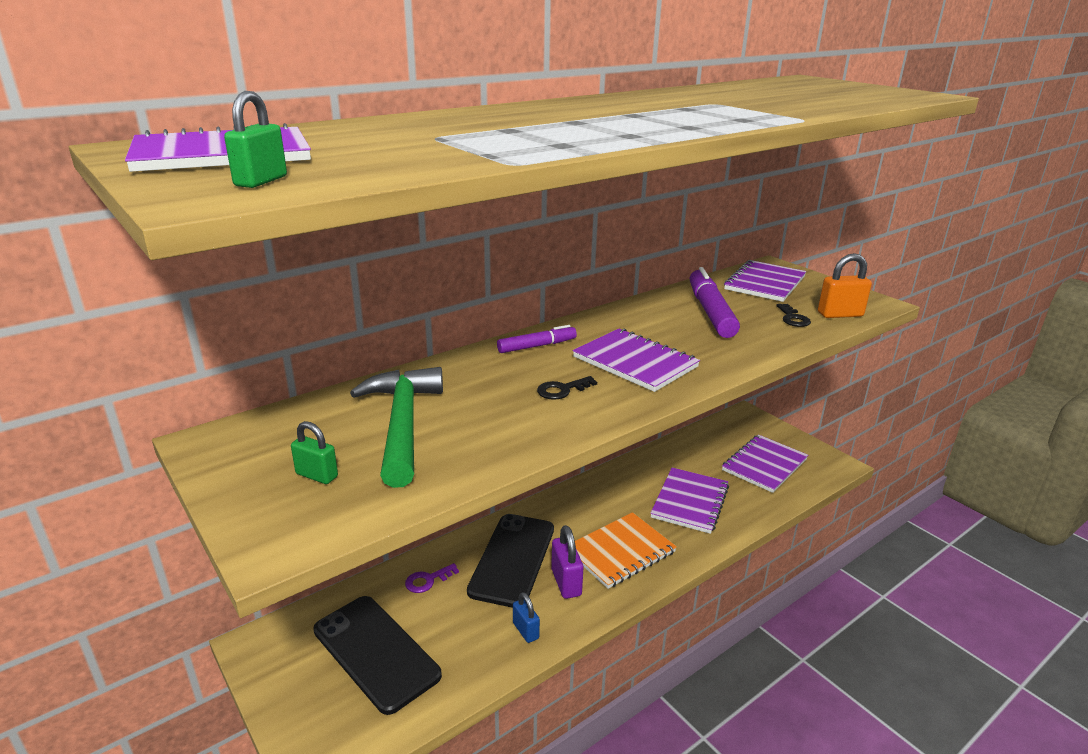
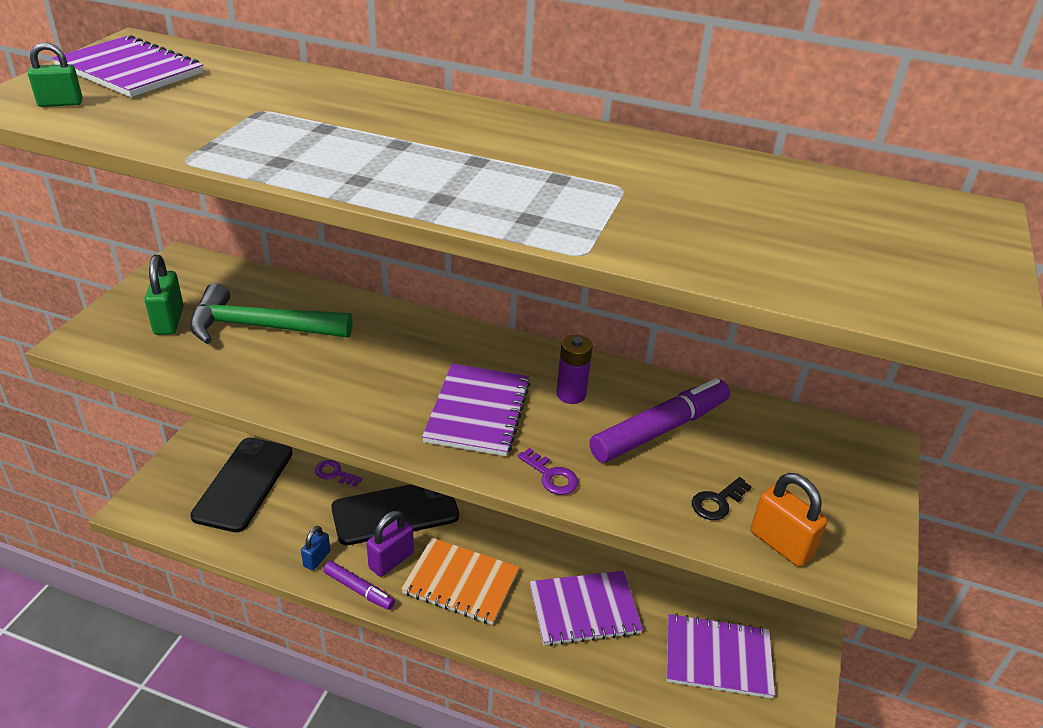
camera: 55 degrees right, 10 degrees up
(317, 475) = (169, 321): green padlock -> green padlock, size x1.53
(402, 424) = (261, 327): green hammer -> green hammer turned 135 degrees counterclockwise
(537, 346) = (455, 342): purple marker -> purple marker (359, 589)
(562, 390) = (381, 386): black key -> none
(646, 326) = (571, 394): none -> purple battery
(731, 358) = (551, 476): none -> purple key
(764, 283) = (805, 453): purple notebook -> none

